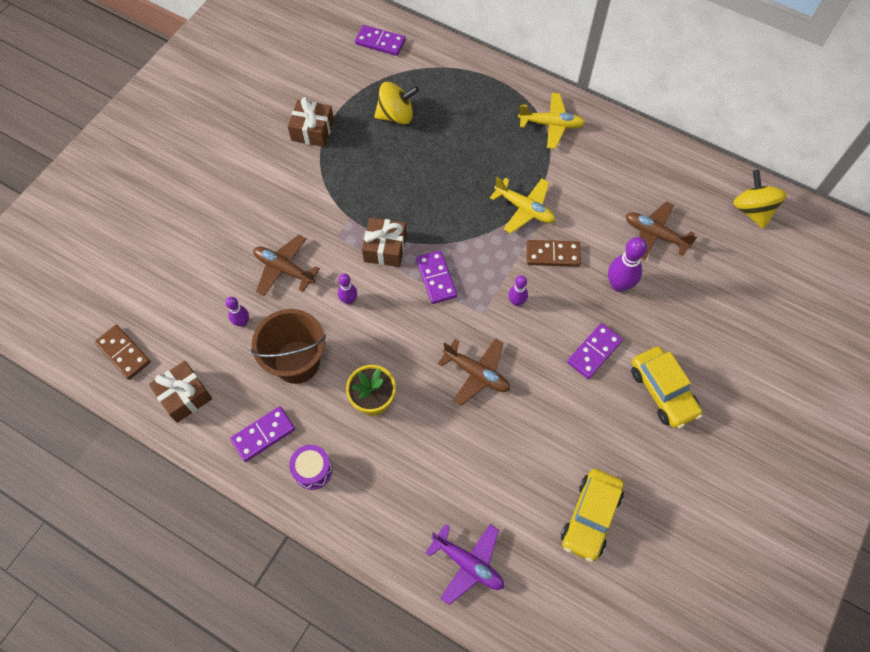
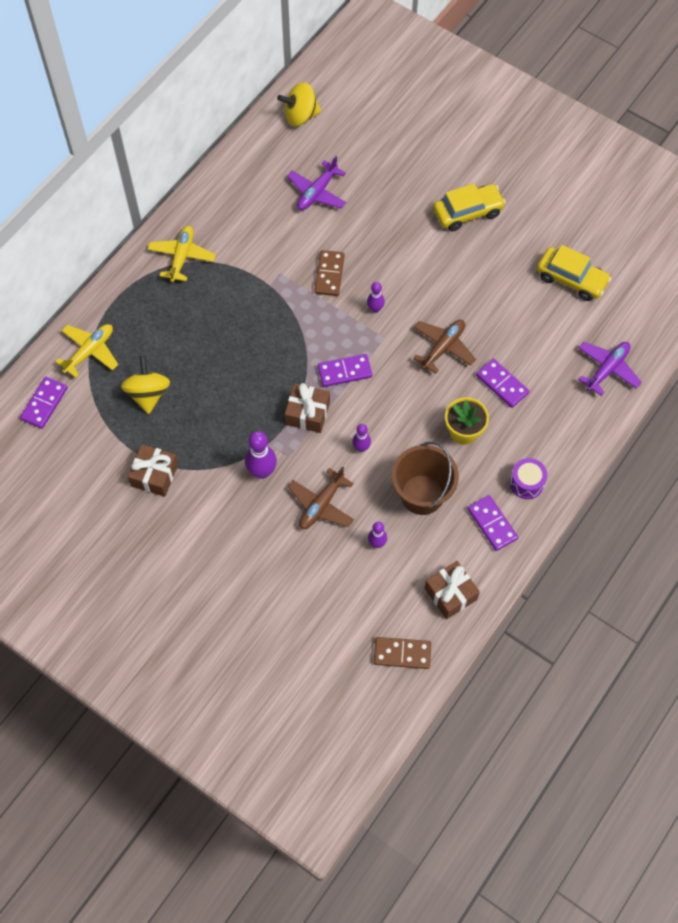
camera: 85 degrees left, 0 degrees up
(123, 353) = (402, 654): brown domino -> brown domino turned 45 degrees clockwise
(524, 209) = (277, 291): yellow plane -> yellow plane (90, 352)
(594, 352) = (429, 256): purple domino -> purple domino (502, 384)
(619, 285) = (365, 228): purple bowling pin -> purple bowling pin (262, 471)
(655, 234) = (317, 192): brown plane -> purple plane

